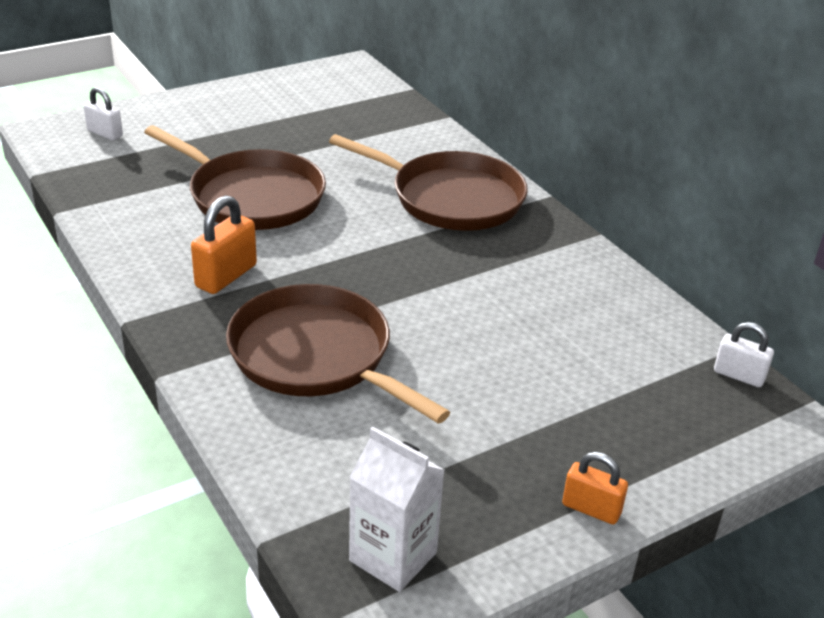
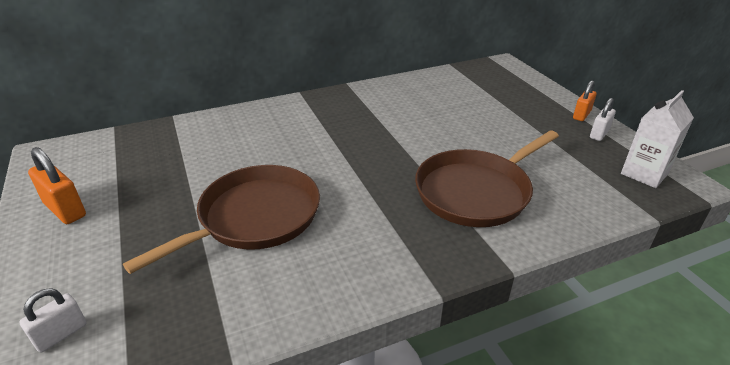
camera: 80 degrees left, 0 degrees up
(226, 276) = (376, 233): orange padlock -> orange padlock (65, 210)
(451, 198) = (290, 125): brown pan -> none
(739, 375) = (473, 68): white padlock -> white padlock (599, 134)

